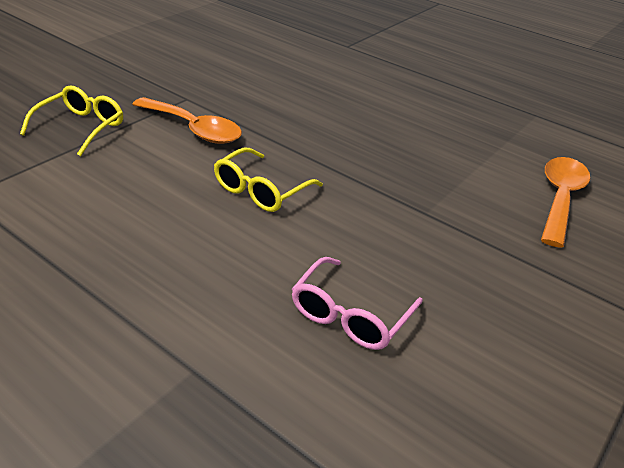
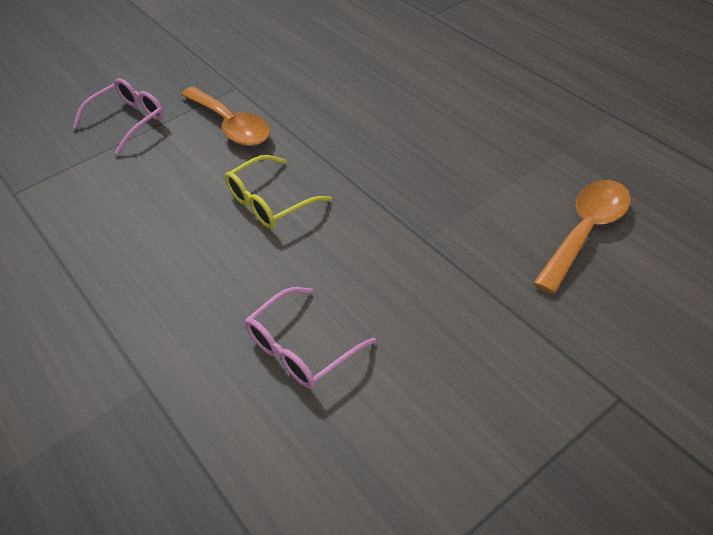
camera: 20 degrees right, 10 degrees up
(81, 128) = (128, 121): yellow glasses -> pink glasses

